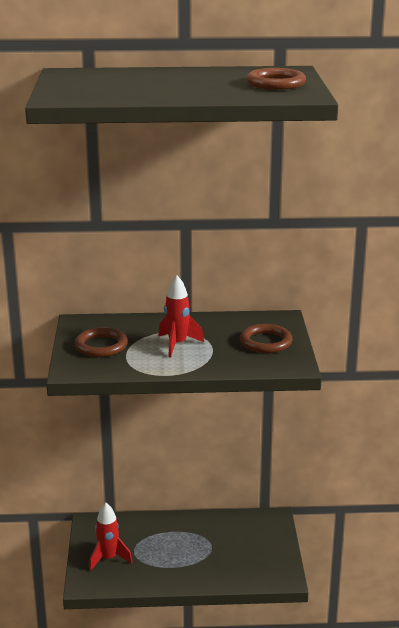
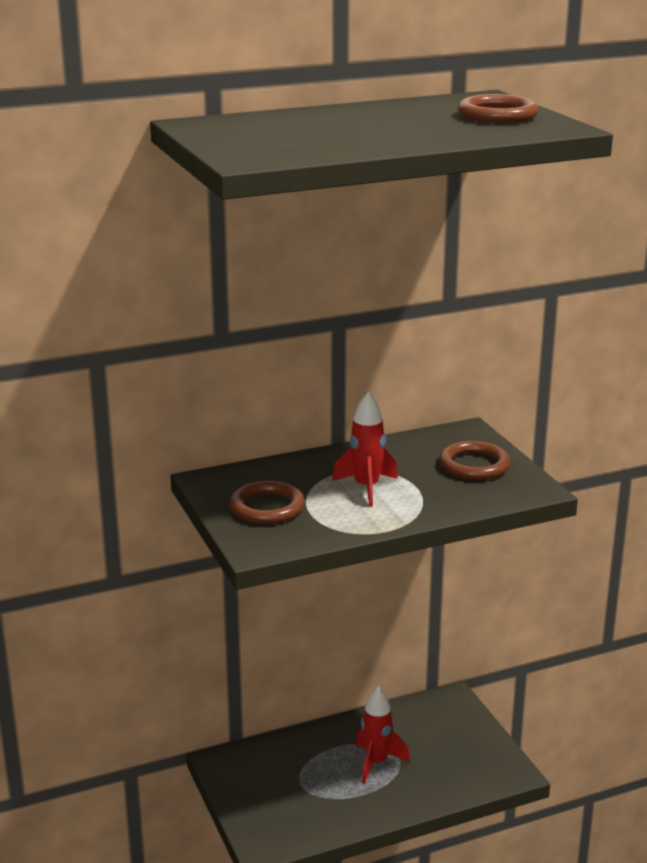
camera: 20 degrees left, 0 degrees up
(108, 558) = (274, 804): red rocket -> red rocket (376, 762)

